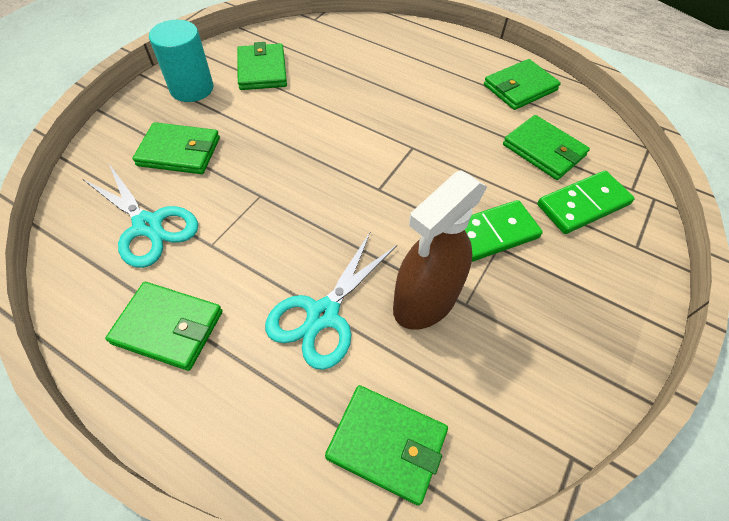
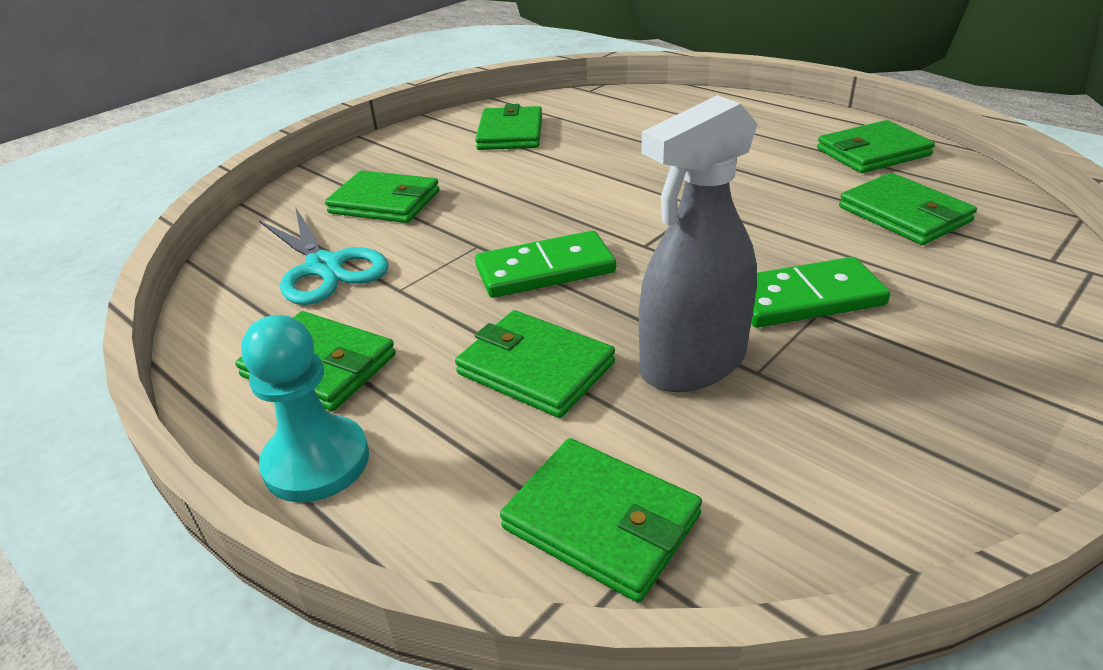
camera: 15 degrees right, 20 degrees down
(188, 417) = (316, 462): none -> turquoise pawn
(192, 88) = (417, 148): turquoise cylinder -> none
(323, 315) = (535, 368): turquoise scissors -> green wallet
(425, 301) = (693, 363): brown spray bottle -> grey spray bottle
(583, 205) = (965, 273): green domino -> green domino (545, 270)

